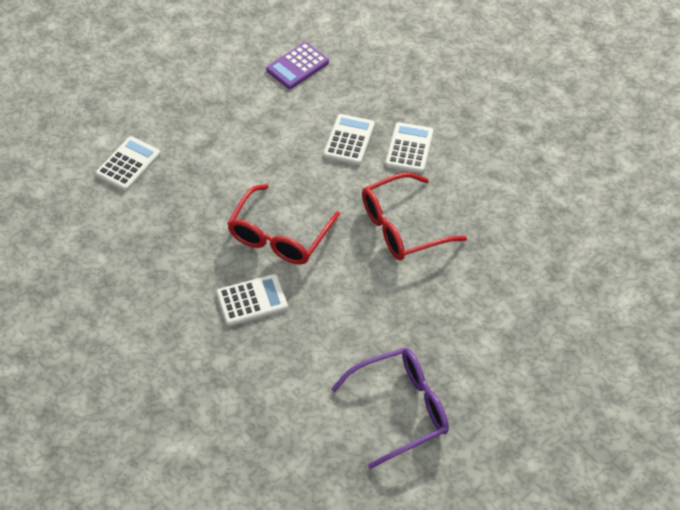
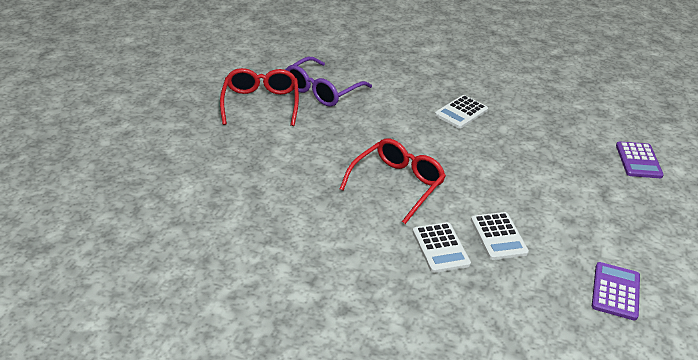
camera: 150 degrees right, 15 degrees down
(128, 164) = (638, 160): white calculator -> purple calculator
(279, 236) = (481, 150): red glasses -> red glasses (261, 103)

